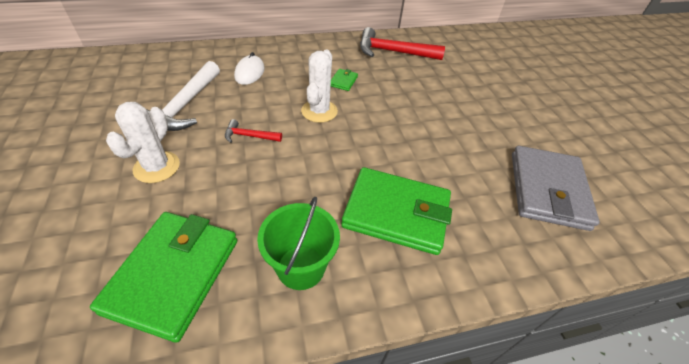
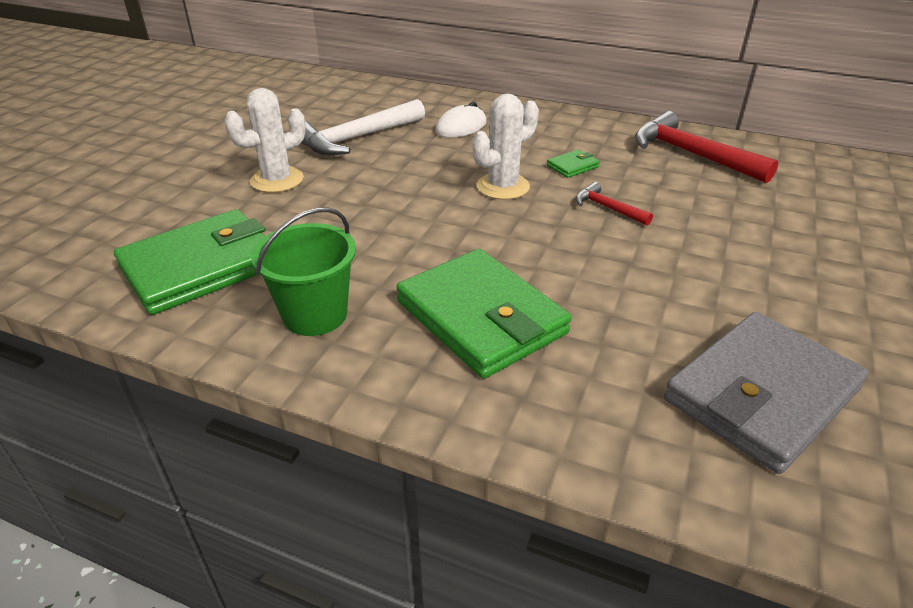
camera: 40 degrees right, 10 degrees down
(249, 136) = (393, 184): red hammer -> red hammer (607, 208)

